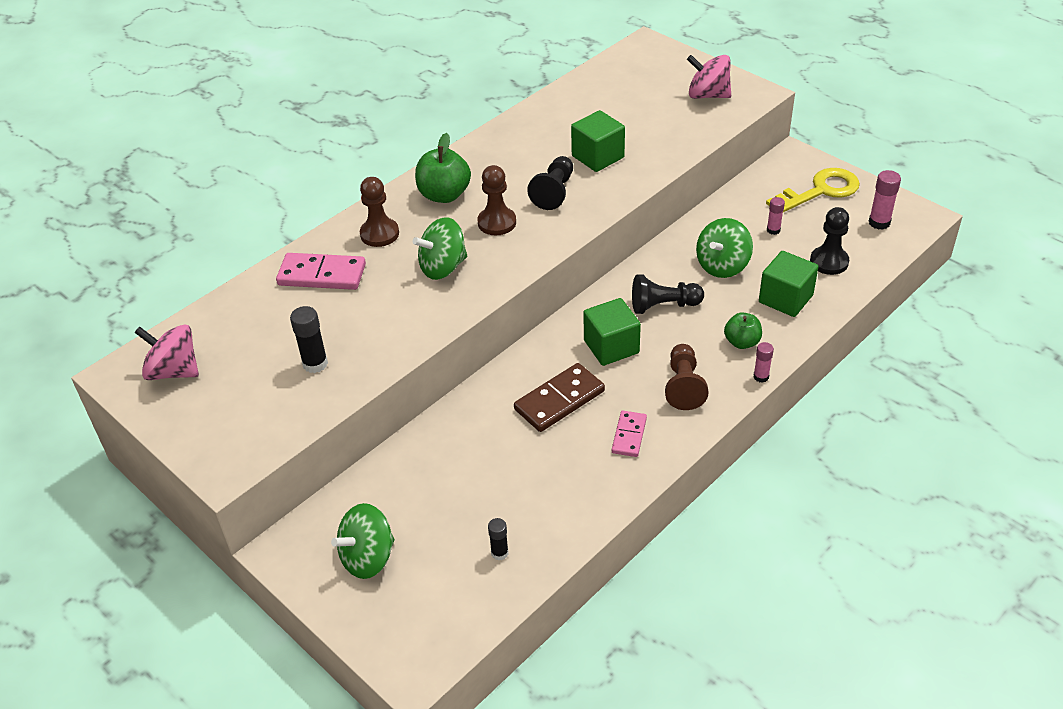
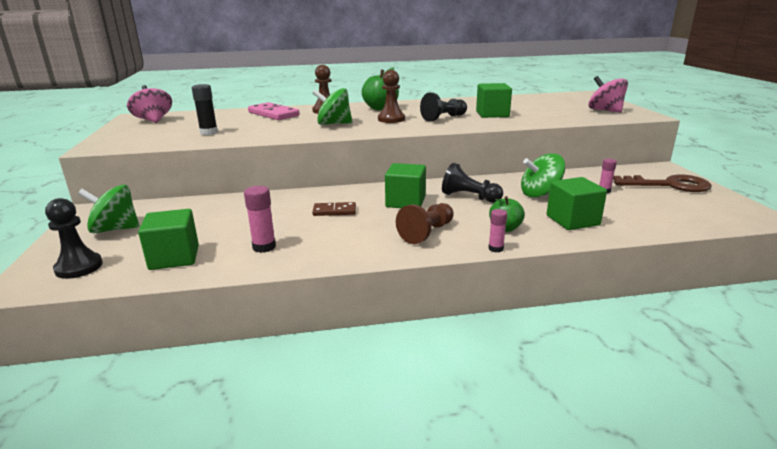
camera: 35 degrees right, 20 degrees down
(499, 553) = (174, 257): black glue stick -> green cube
(559, 400) = (334, 211): brown domino -> brown domino, size x0.60
(629, 435) = (350, 240): pink domino -> none
(820, 191) = (669, 185): yellow key -> brown key
(829, 262) = (637, 215): black pawn -> black pawn (79, 267)
(879, 222) = (711, 210): pink glue stick -> pink glue stick (264, 247)

